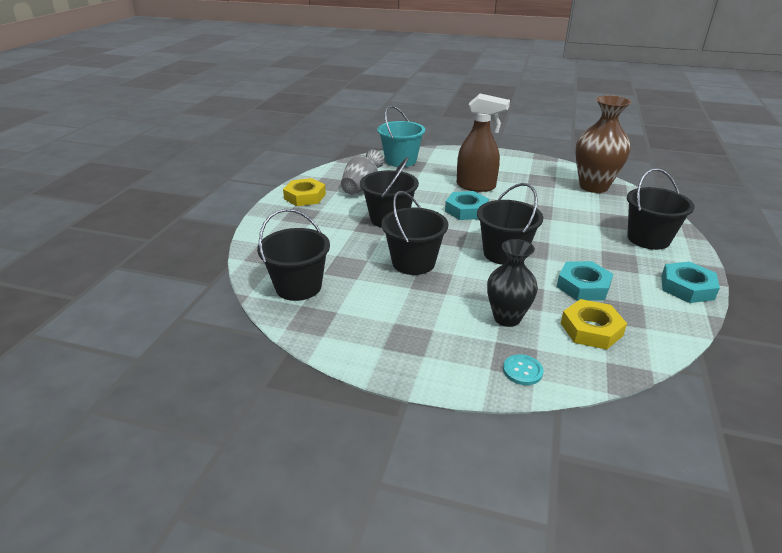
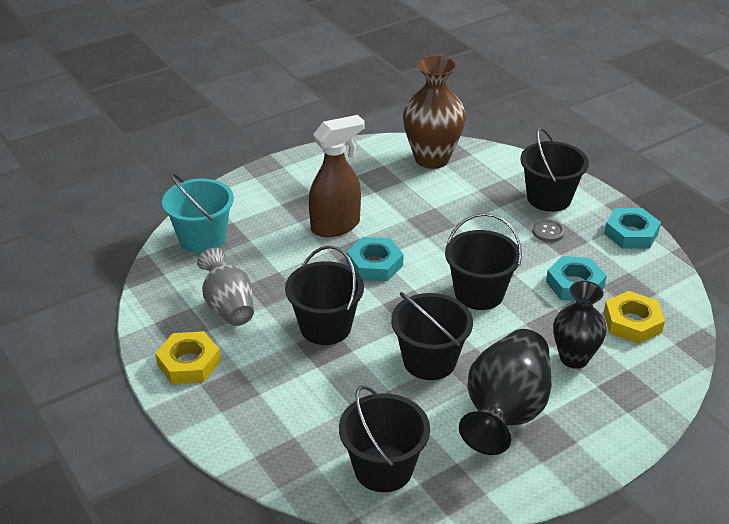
camera: 50 degrees left, 5 degrees up
(409, 311) = (505, 412): none -> black vase
(522, 371) = (646, 395): turquoise button -> none
(614, 253) = (548, 231): none -> grey button

